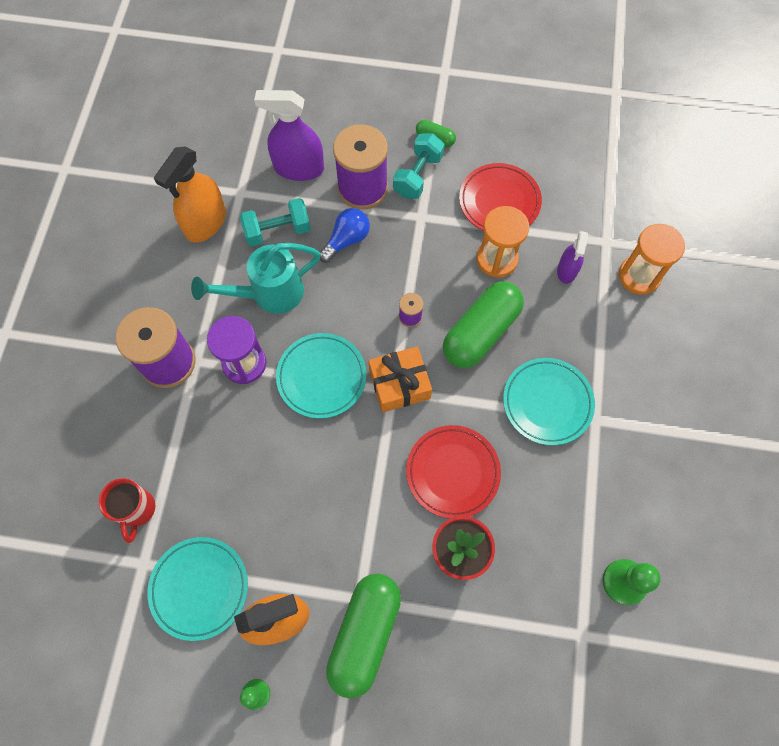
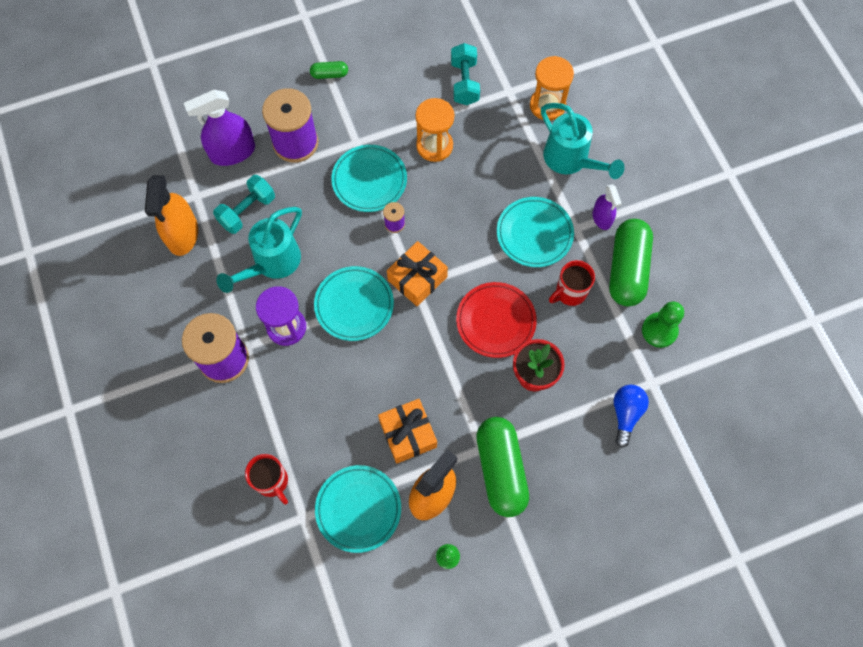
camera: 30 degrees left, 0 degrees up
(294, 539) = (408, 434): none -> orange gift
(346, 240) = (308, 190): blue light bulb -> blue light bulb (625, 414)
(411, 261) = (369, 180): none -> turquoise plate
(417, 175) = (333, 111): turquoise dumbbell -> turquoise dumbbell (464, 83)
(481, 332) = (455, 208): green capsule -> green capsule (627, 269)
(499, 201) = (410, 100): red plate -> none
(549, 485) = (570, 293): none -> red mug
(567, 270) = (492, 128): purple spray bottle -> purple spray bottle (602, 218)
(631, 345) = (570, 160): none -> turquoise watering can

